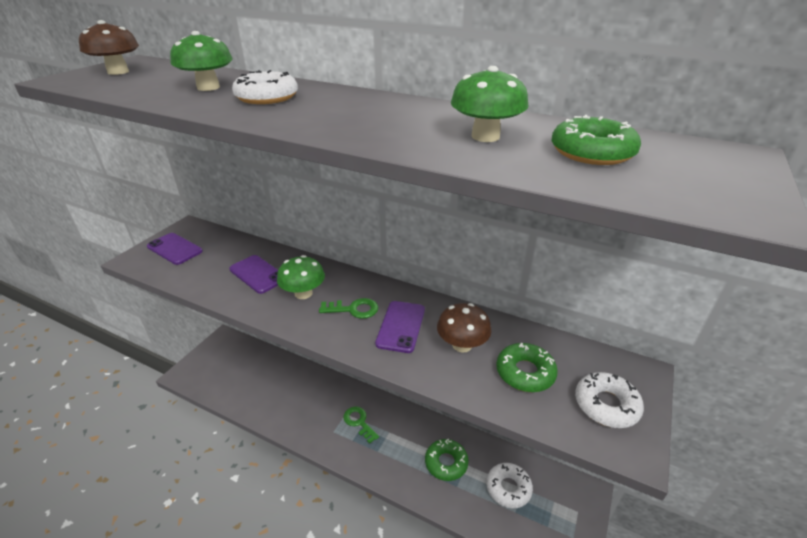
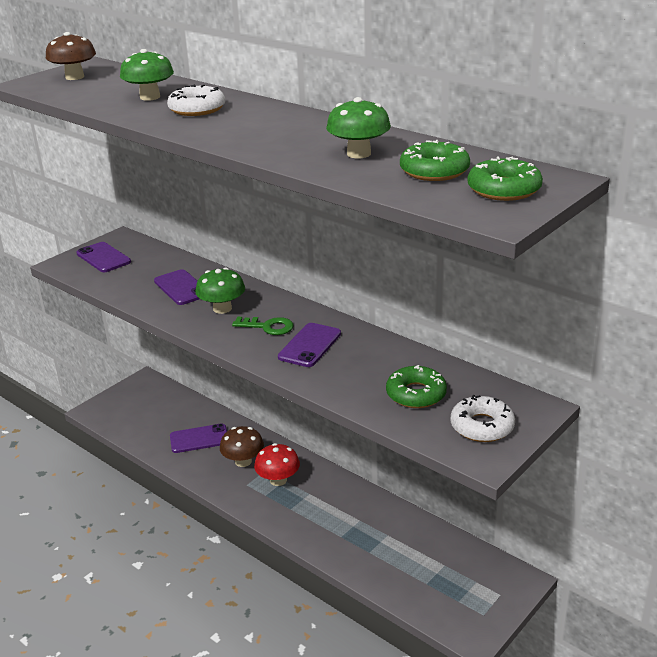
camera: 15 degrees right, 5 degrees down
(281, 390) = (199, 439): none -> purple phone
(359, 422) = (278, 480): green key -> red mushroom
(446, 463) = (365, 530): green donut -> green donut (504, 189)
(462, 345) = (364, 366): brown mushroom -> brown mushroom (243, 461)
(508, 488) = (428, 562): white donut -> none

